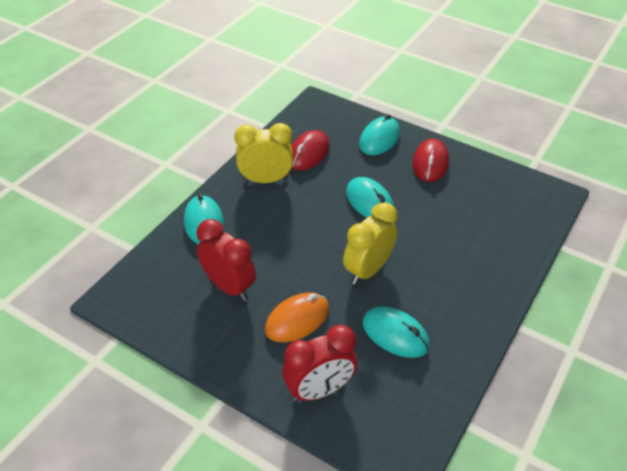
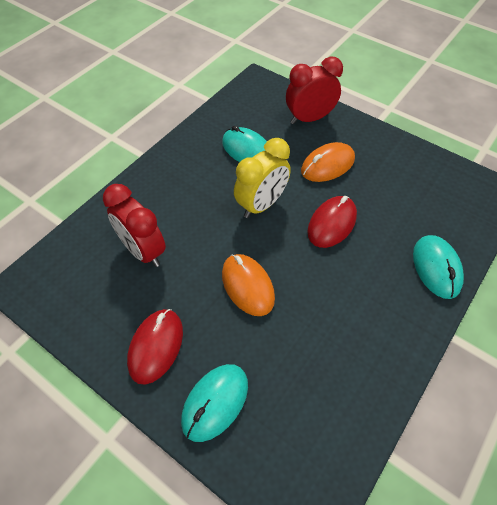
camera: 175 degrees left, 10 degrees up
(229, 286) = (392, 196): red clock -> red clock (143, 251)
(265, 180) = (375, 329): yellow clock -> none
(308, 153) = (321, 377): red mouse -> red mouse (332, 224)
(369, 202) = (247, 286): turquoise mouse -> orange mouse

